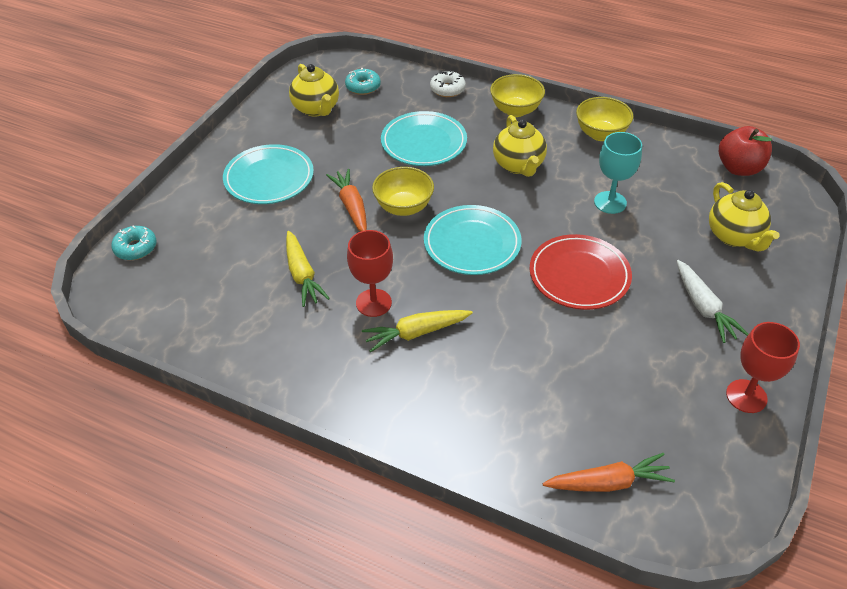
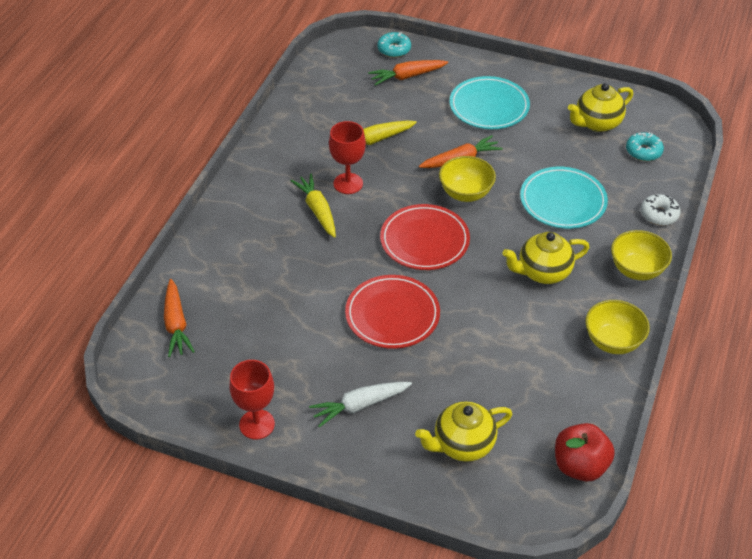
camera: 85 degrees right, 0 degrees up
(193, 239) = (407, 76): none -> orange carrot
(472, 243) = (424, 240): turquoise plate -> red plate
(610, 202) = (499, 343): turquoise goblet -> none

